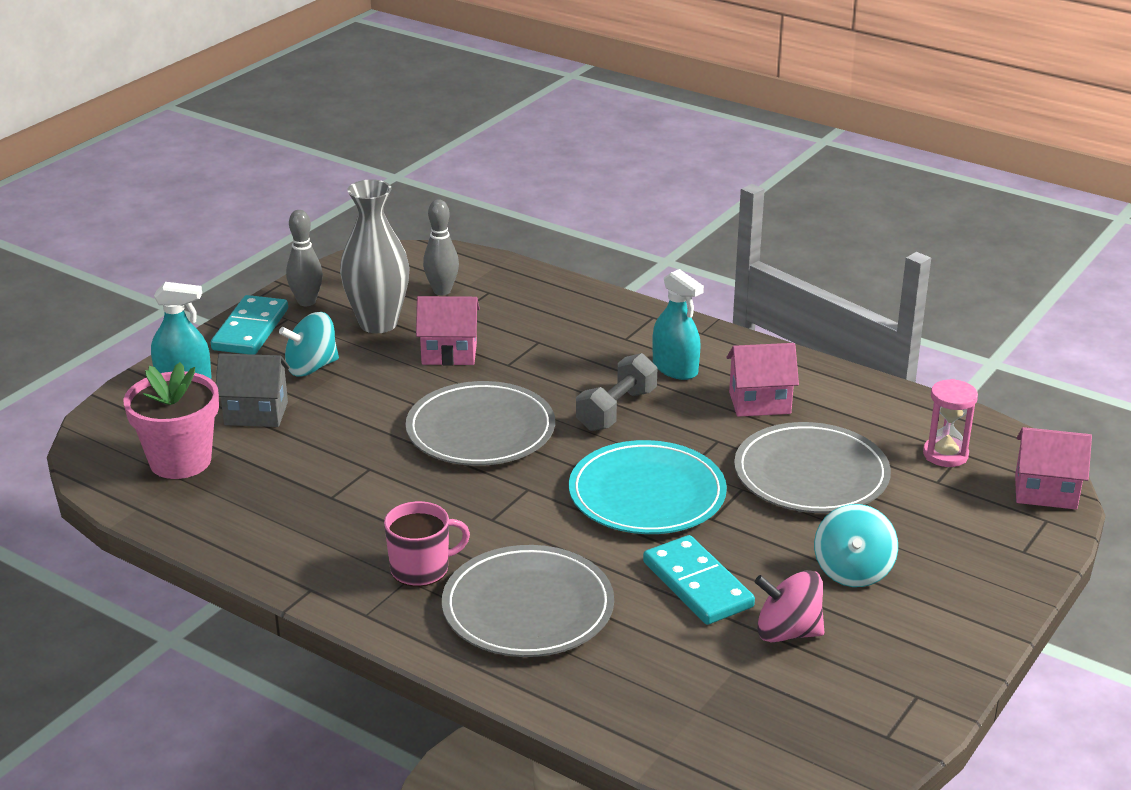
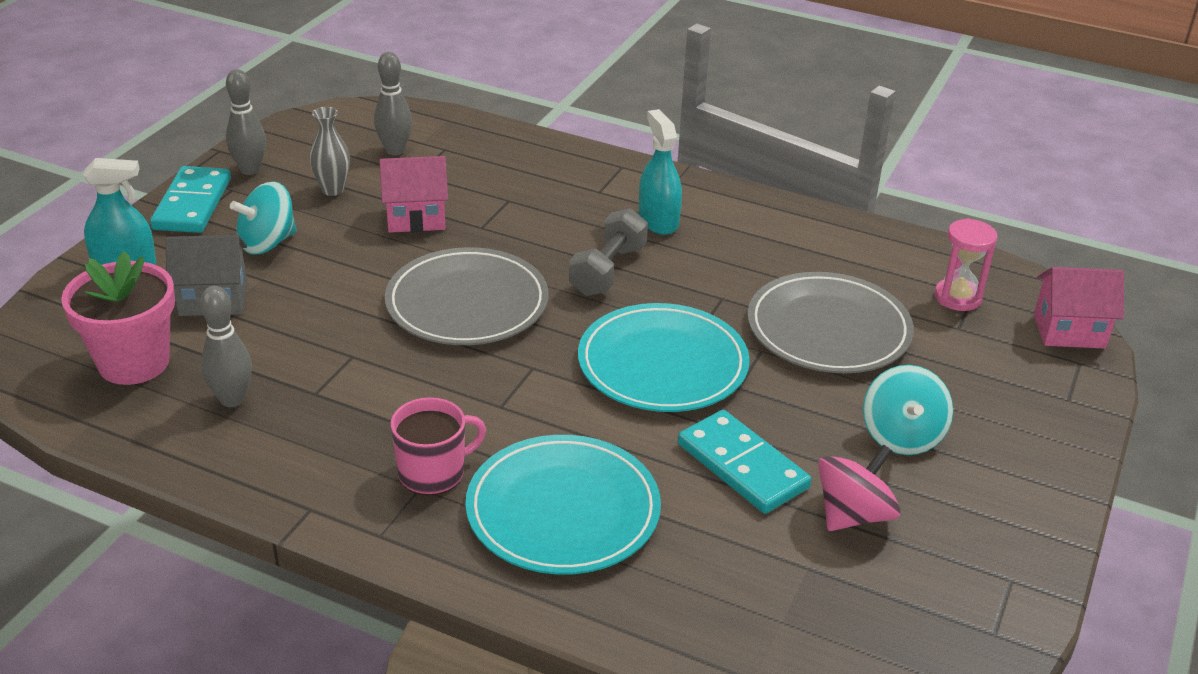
camera: 10 degrees left, 5 degrees up
(259, 497) = (232, 399): none -> grey bowling pin
(378, 323) = (332, 190): grey vase -> grey vase, size x0.54
(528, 607) = (563, 510): grey plate -> turquoise plate
(675, 368) = (658, 221): turquoise spray bottle -> turquoise spray bottle turned 150 degrees counterclockwise
(759, 403) = (754, 253): pink house -> none
(787, 632) = (853, 515): pink spinning top -> pink spinning top turned 135 degrees clockwise

